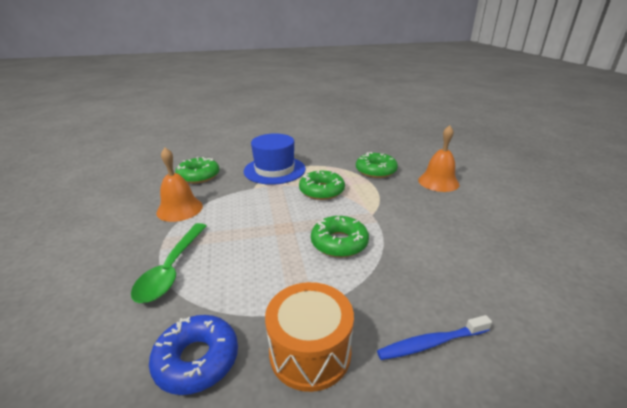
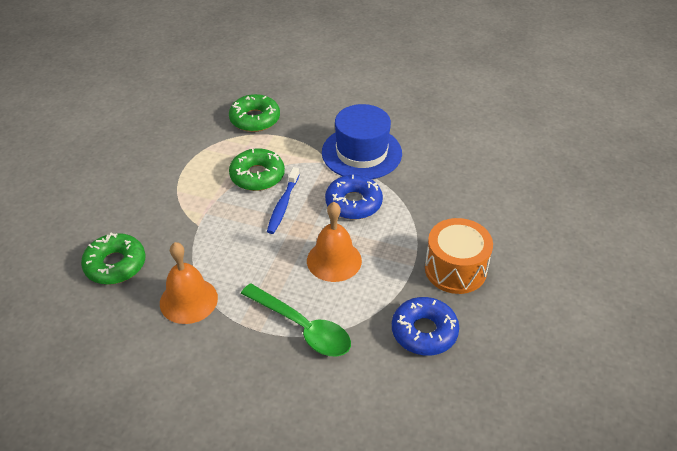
camera: 60 degrees left, 15 degrees up
(274, 170) = (171, 192): blue hat -> blue hat (361, 153)
(339, 243) = (353, 203): green donut -> blue donut
(431, 343) = (485, 209): blue toothbrush -> blue toothbrush (283, 205)
(438, 182) = (316, 93): orange bell -> orange bell (334, 260)

